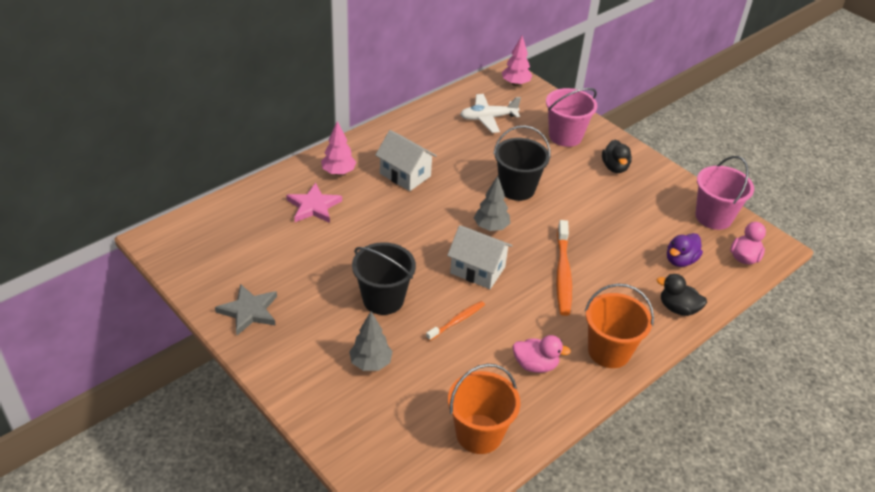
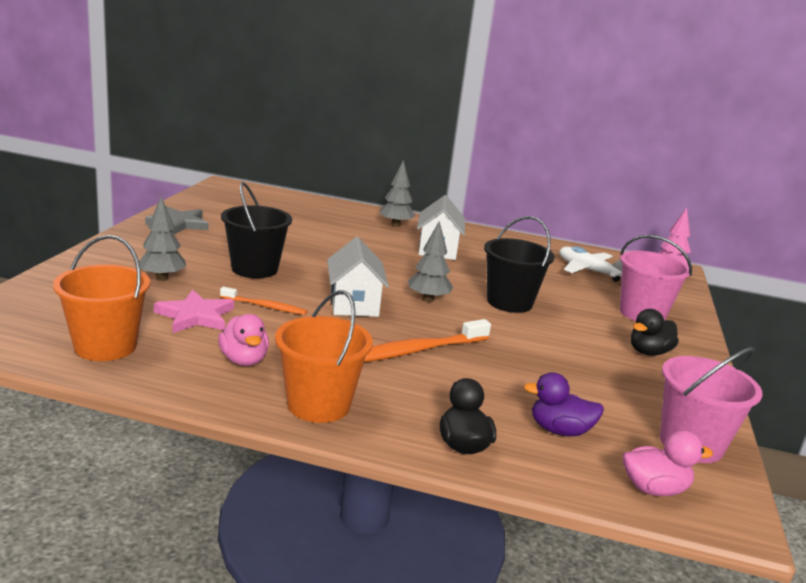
camera: 55 degrees right, 20 degrees down
(313, 206) = (337, 224): pink star -> pink star (195, 316)
(338, 172) = (395, 225): pink tree -> grey tree

